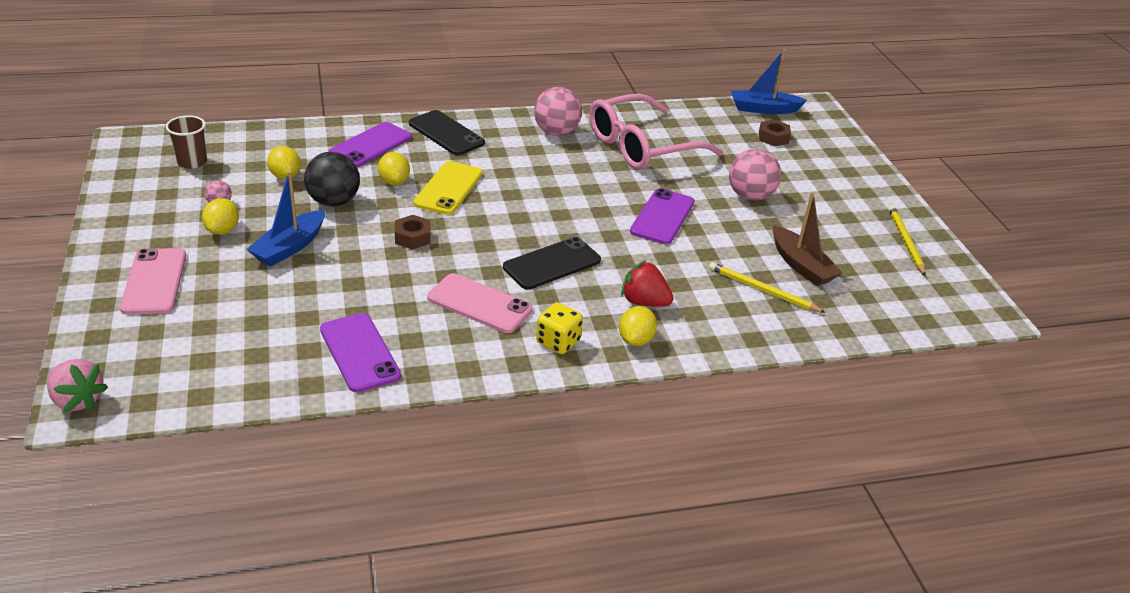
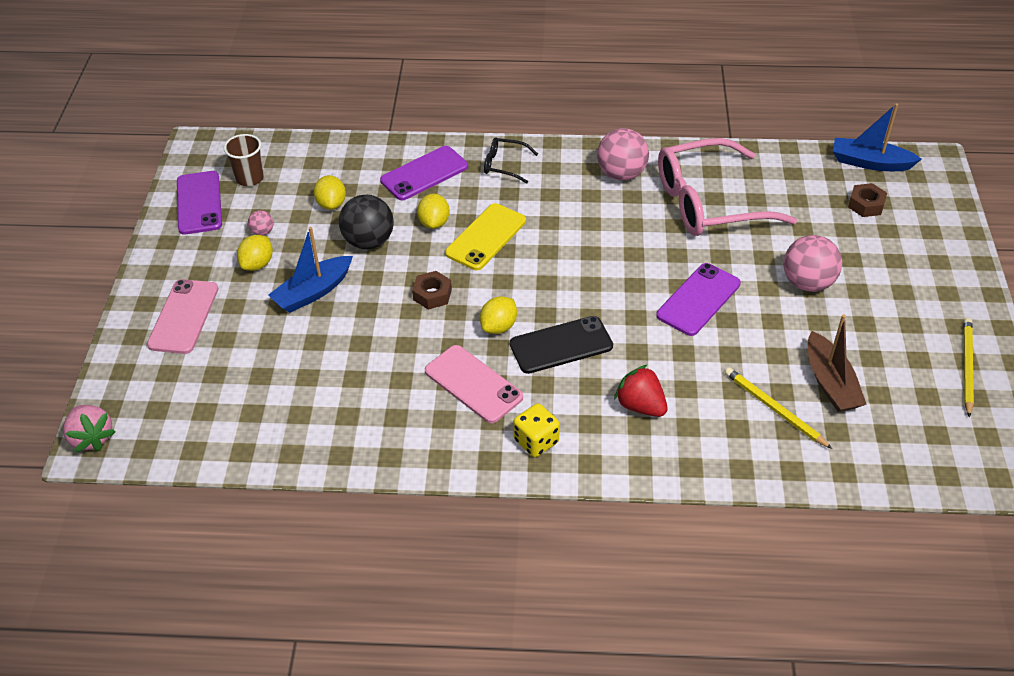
camera: 20 degrees right, 10 degrees up
(360, 352) = (344, 424): purple phone -> purple phone (199, 203)
(446, 133) = (505, 165): black phone -> black glasses
(635, 340) = (615, 451): yellow lemon -> yellow lemon (499, 326)

